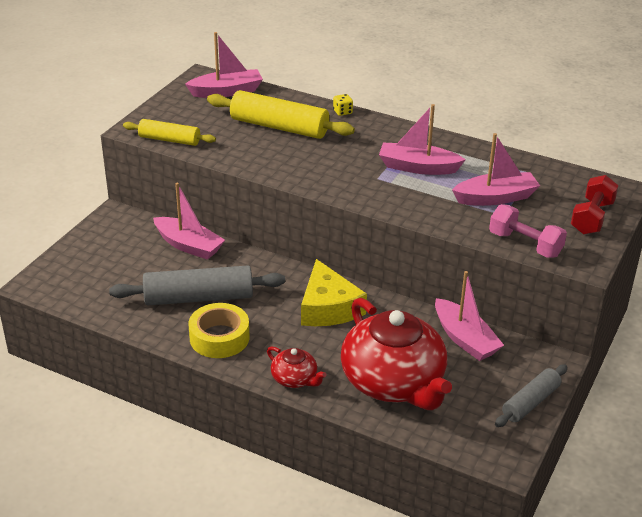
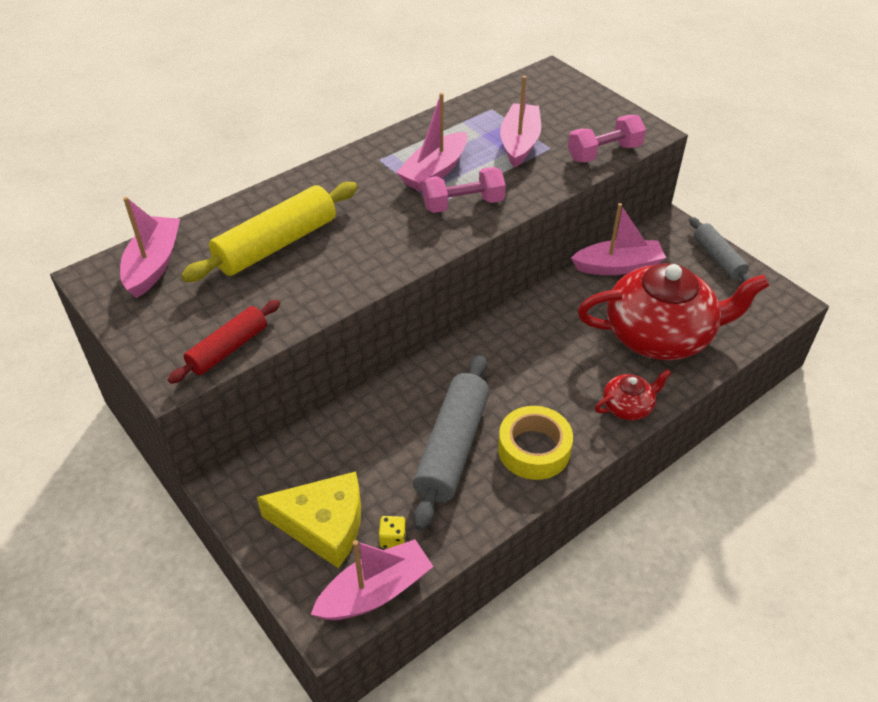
camera: 65 degrees left, 10 degrees up
(169, 140) = (228, 349): yellow rolling pin -> red rolling pin
(188, 245) = (344, 428): pink boat -> pink boat (375, 591)
(328, 307) = (525, 343): yellow cheese -> yellow cheese (323, 524)
(342, 112) = (284, 187): yellow dice -> yellow dice (393, 539)
(388, 190) = (463, 204): none -> pink dumbbell
(592, 218) = (582, 103): red dumbbell -> none

